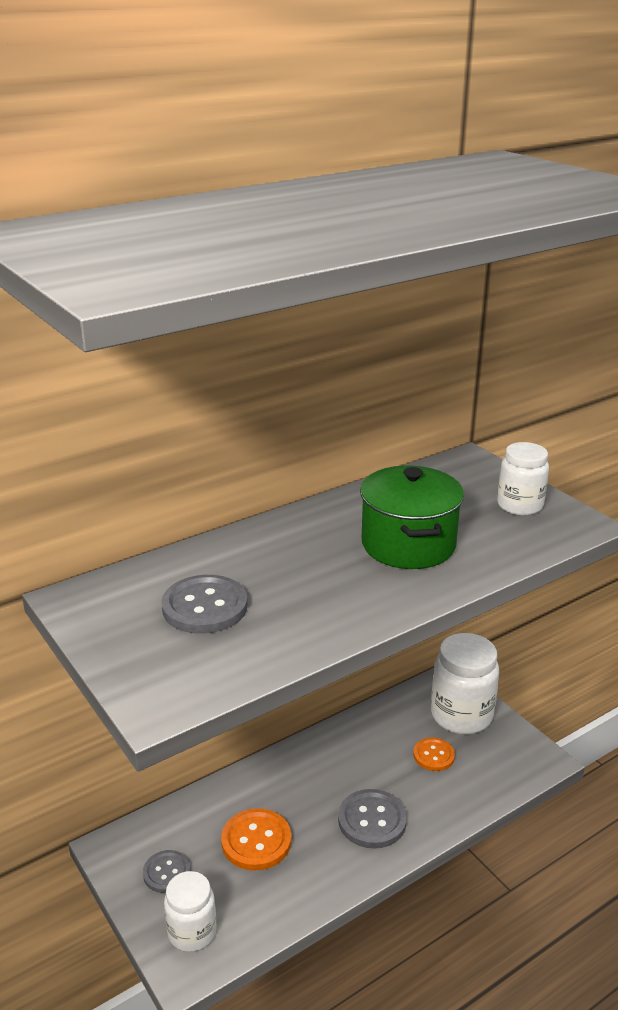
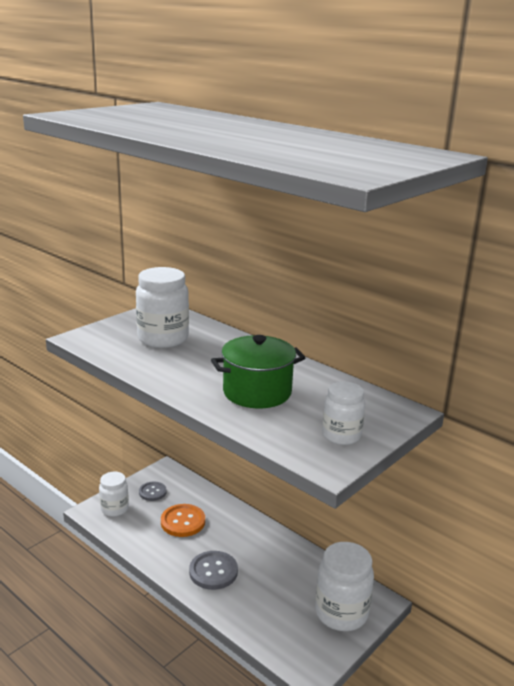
camera: 75 degrees right, 5 degrees down
(205, 607) = (163, 338): grey button -> white jar
(433, 755) = (288, 599): orange button -> none

